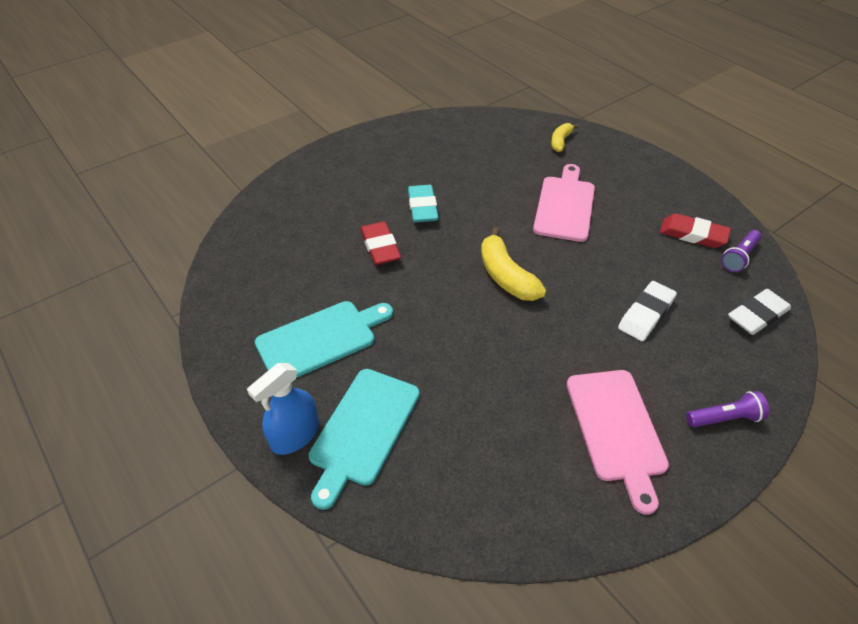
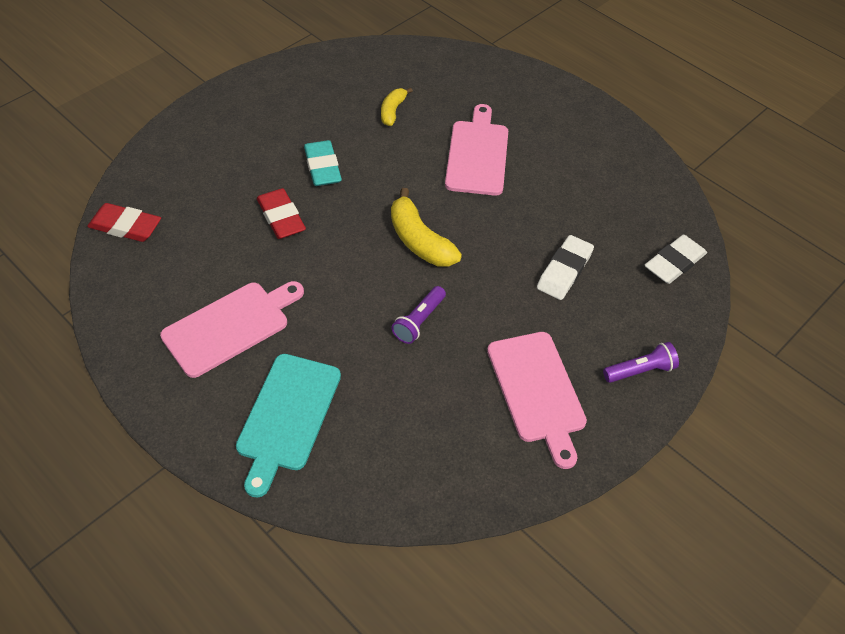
camera: 10 degrees left, 5 degrees up
(295, 435) = (218, 428): blue spray bottle -> none
(321, 339) = (231, 326): turquoise cutting board -> pink cutting board
(560, 142) = (469, 76): yellow banana -> yellow banana (392, 111)
(693, 234) = (612, 178): red eraser -> red eraser (125, 226)
(739, 257) = (658, 200): purple flashlight -> purple flashlight (419, 321)

